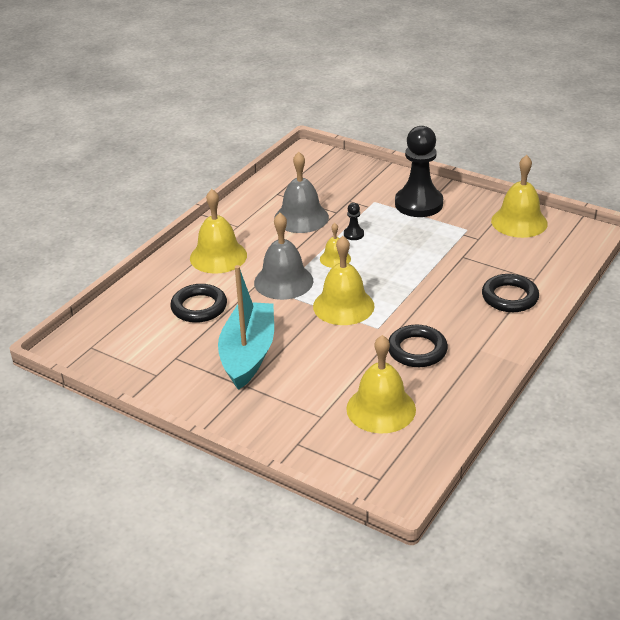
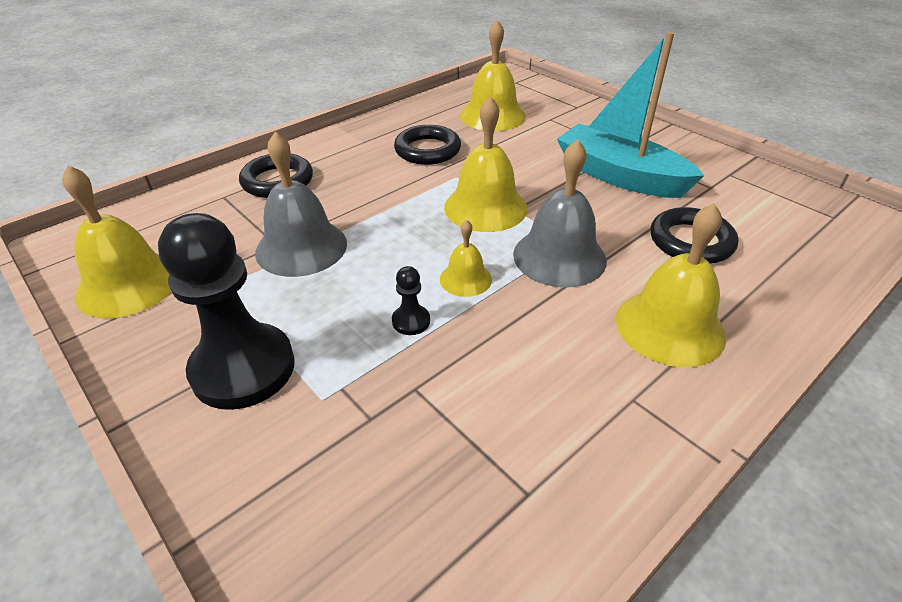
camera: 165 degrees left, 5 degrees up
(248, 354) = (619, 176): turquoise boat -> turquoise boat turned 105 degrees clockwise
(301, 217) = (493, 389): grey bell -> grey bell (301, 247)

